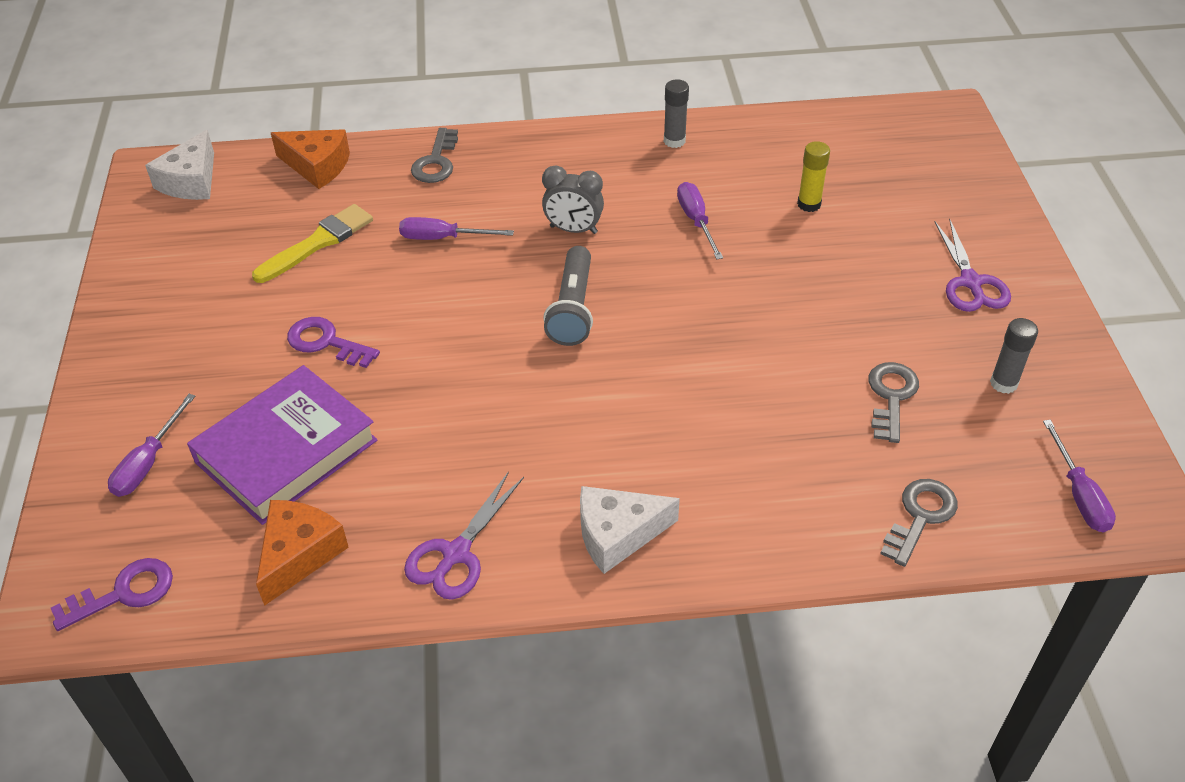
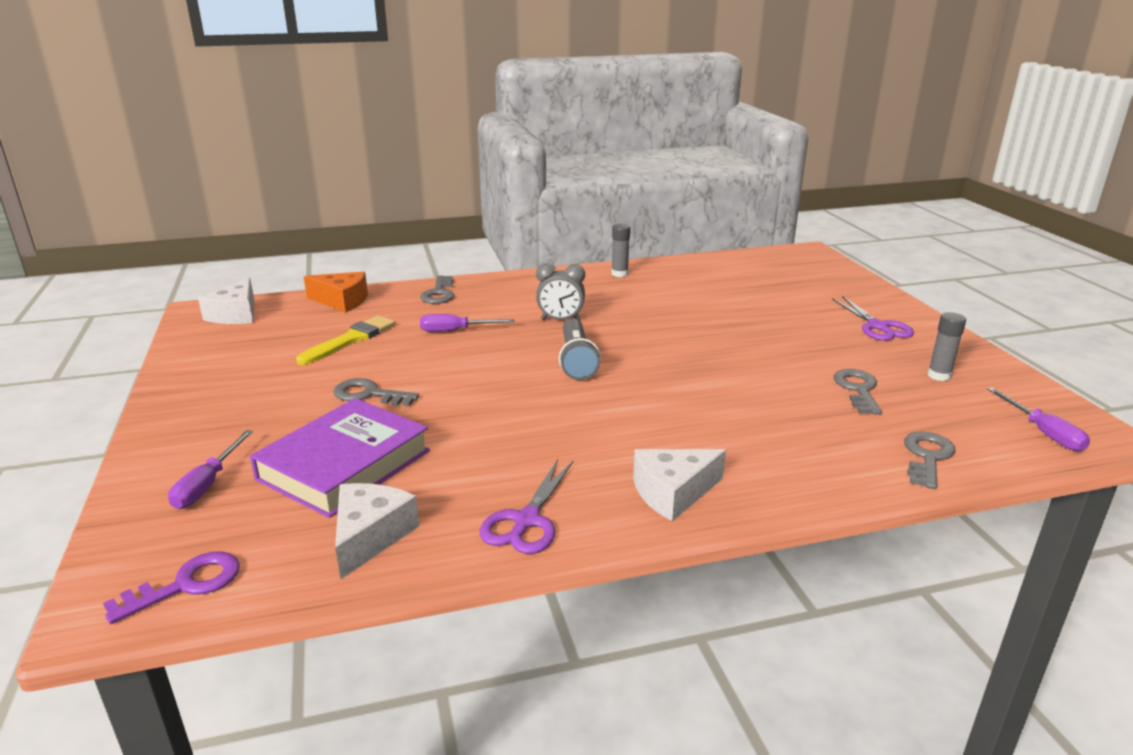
camera: 10 degrees left, 20 degrees down
(299, 554) = (370, 536): orange cheese -> white cheese
(326, 342) = (369, 394): purple key -> grey key
(696, 221) = (654, 310): purple screwdriver -> none
(809, 204) = (735, 297): yellow glue stick -> none

